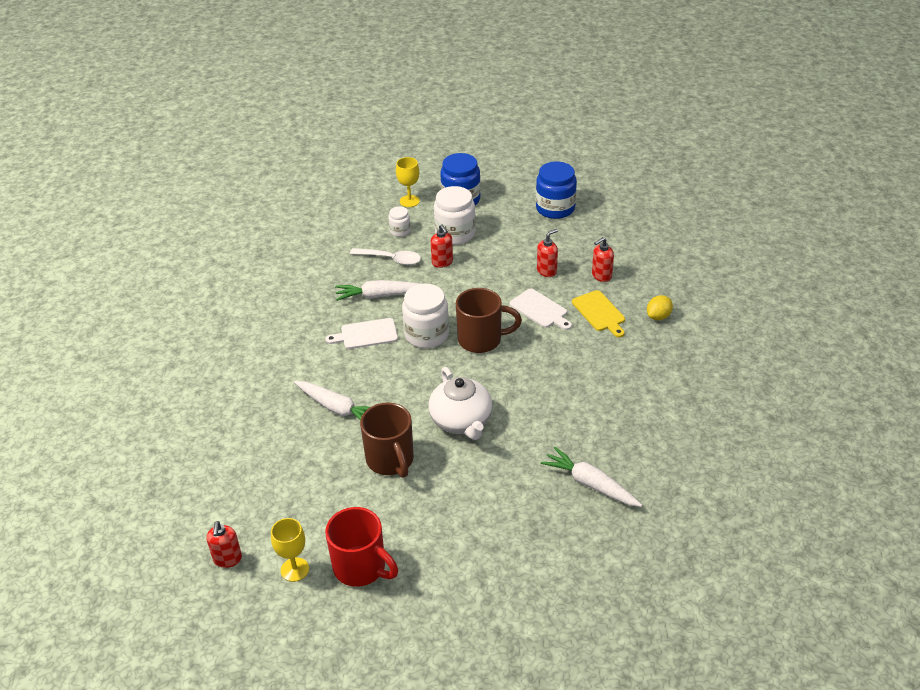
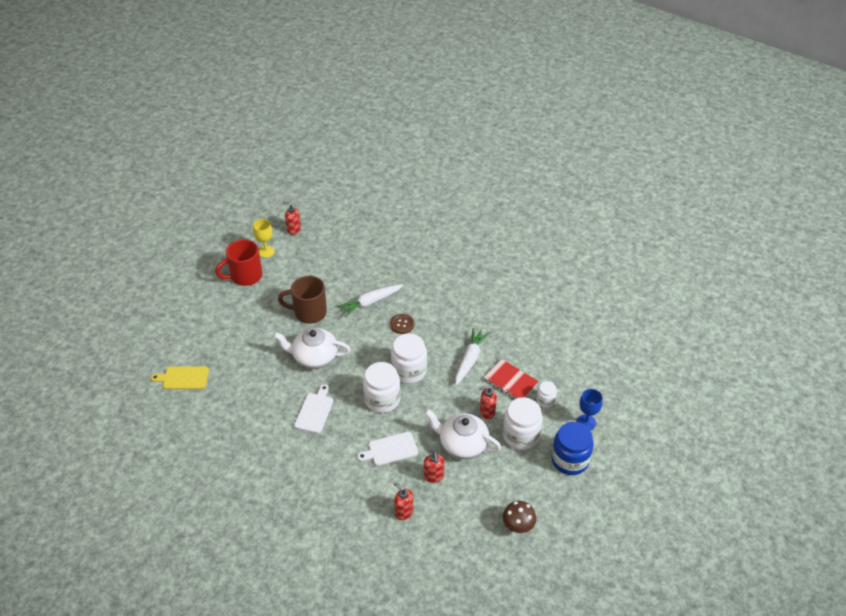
camera: 115 degrees right, 5 degrees up
(358, 366) = (402, 324): none -> brown button
(366, 334) = (431, 338): white cutting board -> white cutting board (315, 411)
(390, 259) = (510, 381): white spoon -> red notebook
(409, 201) = (586, 422): yellow goblet -> blue goblet
(481, 340) = (382, 399): brown mug -> white jar
(495, 265) = (462, 444): none -> white teapot
(555, 208) = (518, 526): blue jar -> brown mushroom
(590, 484) = (214, 398): white carrot -> none
(599, 312) = (361, 487): yellow cutting board -> yellow cutting board (183, 378)
(601, 276) = (403, 512): red soap dispenser -> red soap dispenser turned 45 degrees counterclockwise
(658, 316) = (330, 525): yellow lemon -> none

